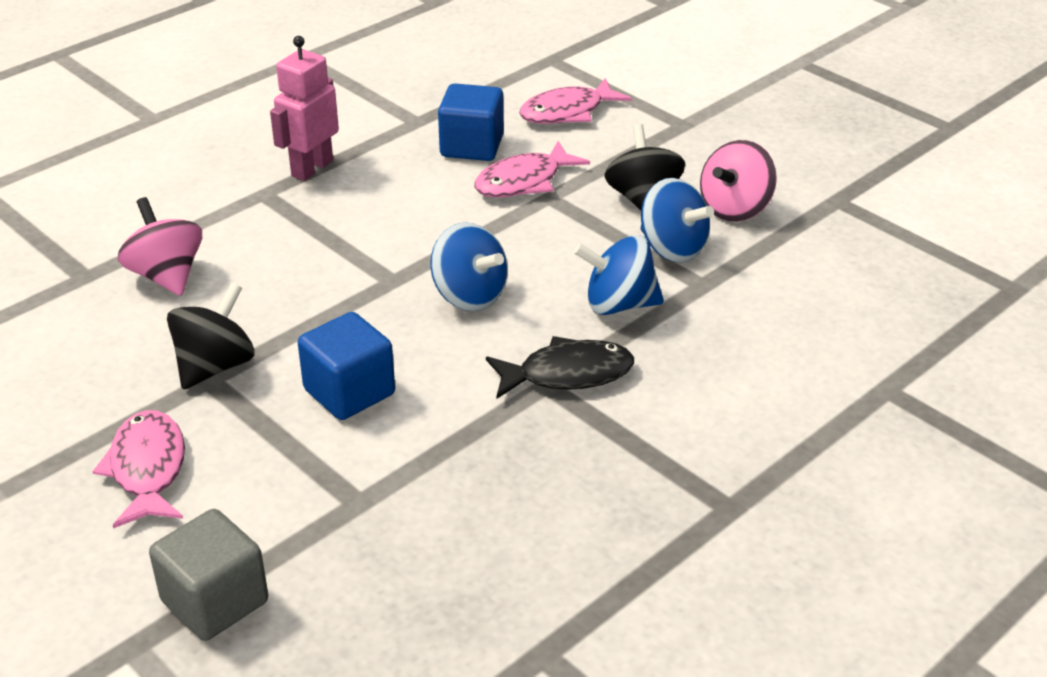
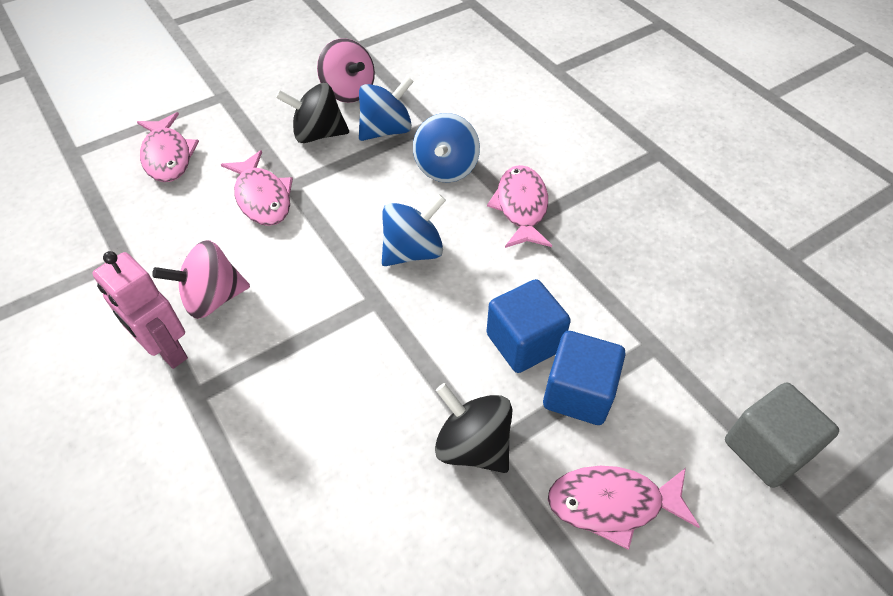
camera: 80 degrees left, 15 degrees up
(166, 276) = (313, 491): pink spinning top -> pink spinning top (212, 298)
(472, 146) = (189, 224): blue cube -> blue cube (578, 393)
(567, 374) = (521, 207): black fish -> pink fish

